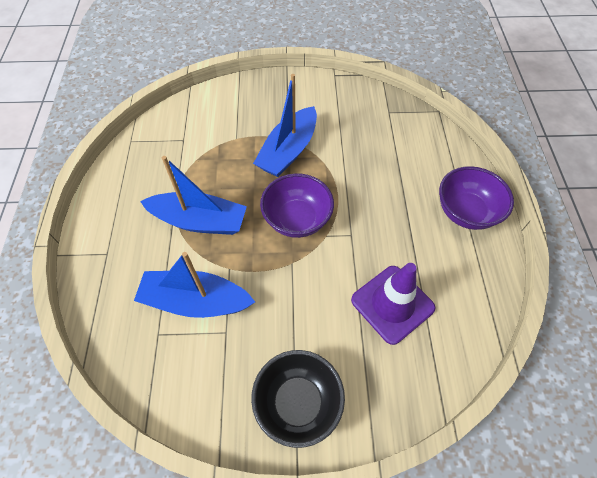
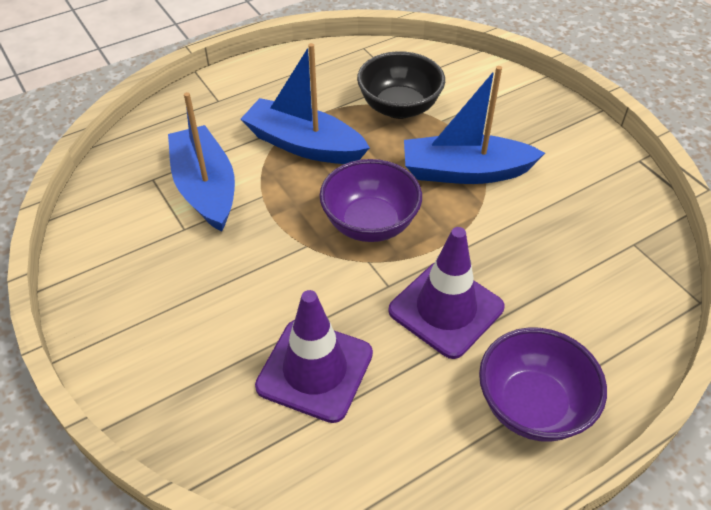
camera: 60 degrees right, 10 degrees down
(199, 221) = (304, 145): blue boat -> blue boat turned 135 degrees clockwise
(298, 403) = (133, 327): black bowl -> black bowl (399, 107)
(385, 216) = (446, 309): none -> purple traffic cone

